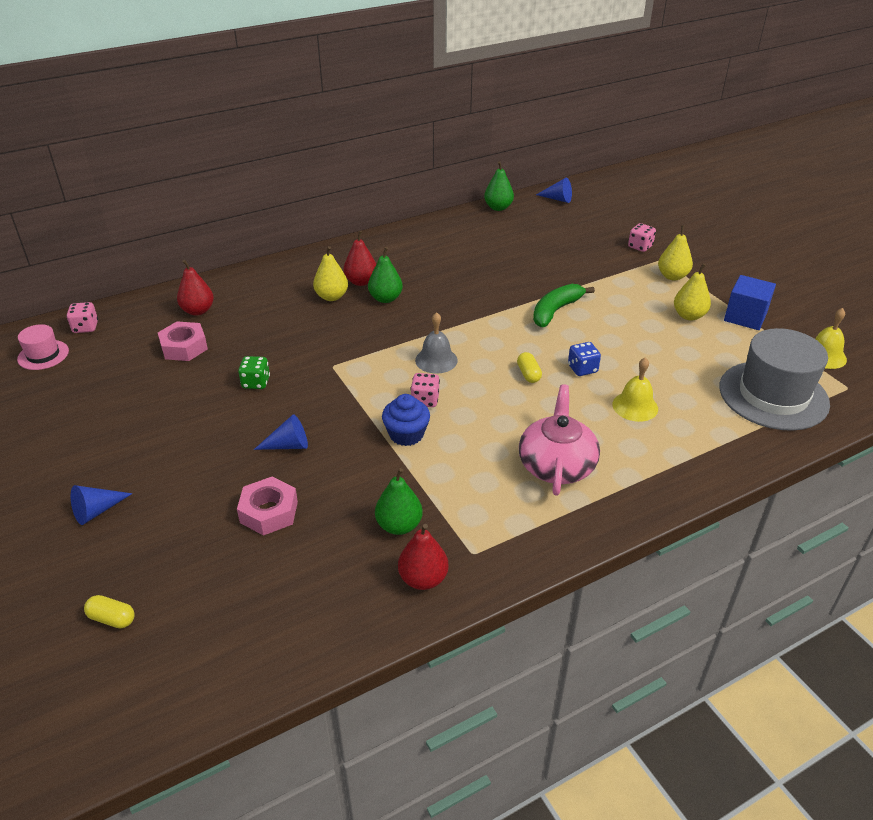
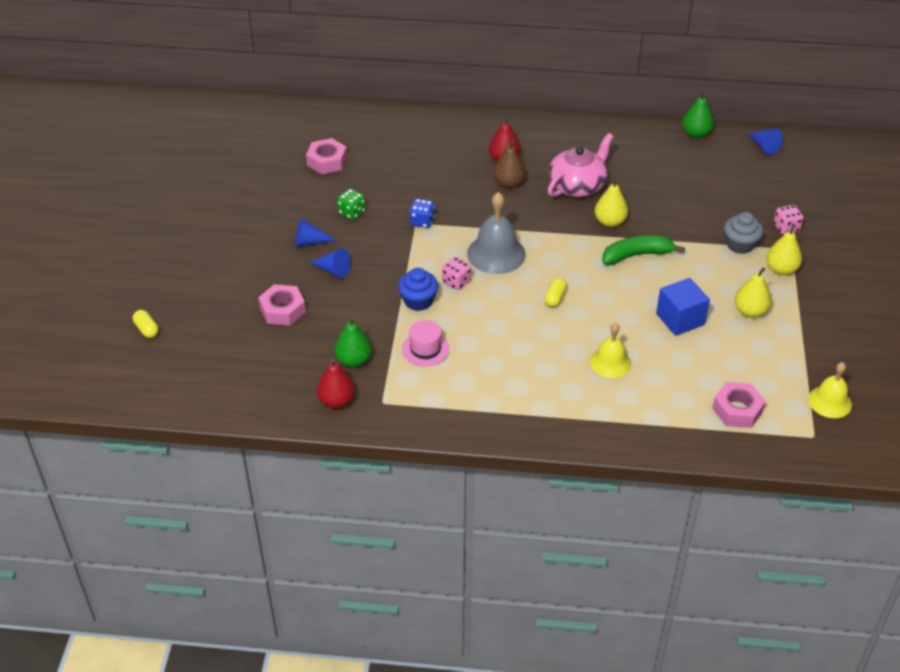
camera: 35 degrees right, 5 degrees up
(43, 355) = (232, 126): pink hat -> pink hat (425, 349)
(85, 327) = (274, 115): pink dice -> none
(97, 511) = (185, 258): blue cone -> blue cone (310, 242)
(198, 311) = (360, 134): red pear -> none
(331, 297) = (468, 163): yellow pear -> yellow pear (610, 222)
(385, 298) = (508, 183): green pear -> brown pear
(436, 360) = (496, 254): grey bell -> grey bell, size x1.53
(556, 465) = (501, 375): pink teapot -> pink teapot (577, 185)
(582, 369) = (602, 314): blue dice -> blue dice (422, 221)
(622, 271) = (740, 244): none -> grey cupcake
(745, 317) = (801, 336): blue cube -> blue cube (680, 319)
(773, 395) = (737, 410): grey hat -> pink nut

